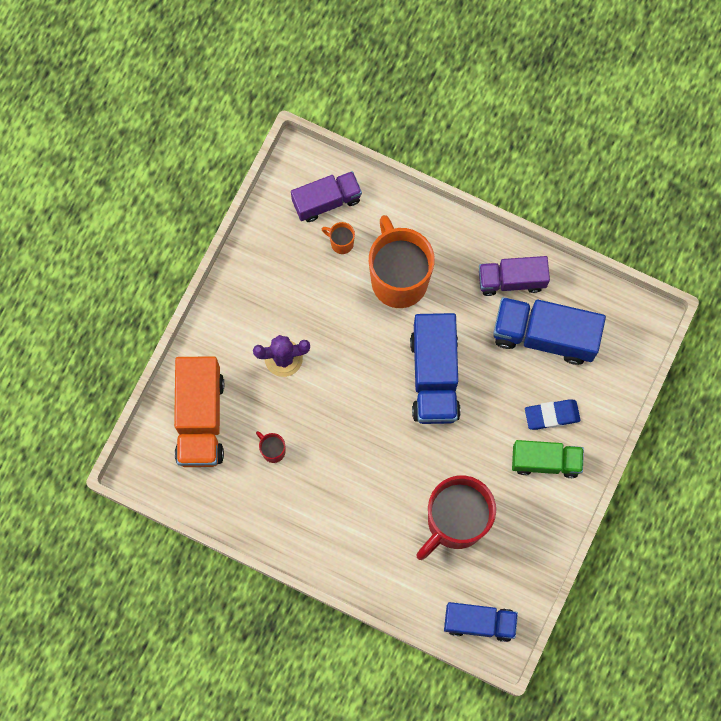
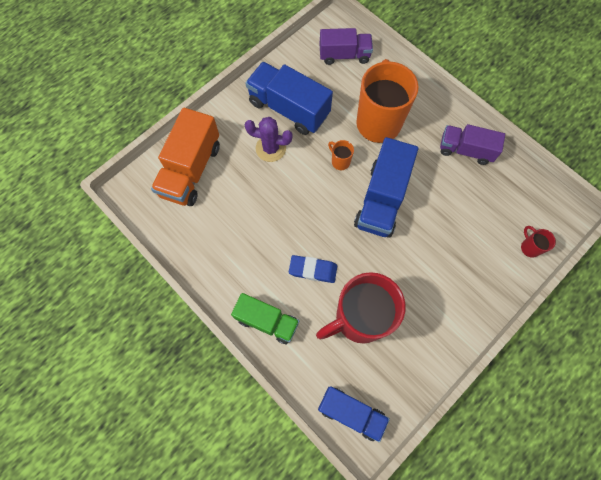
camera: 20 degrees right, 5 degrees down
(273, 450) = (235, 211): red mug -> red mug (529, 247)
(341, 243) = (344, 85): orange mug -> orange mug (340, 161)
(544, 335) = (479, 198): blue truck -> blue truck (289, 108)
(545, 461) = (451, 296): green truck -> green truck (267, 321)
(552, 415) = (468, 261): blue eraser -> blue eraser (313, 270)

